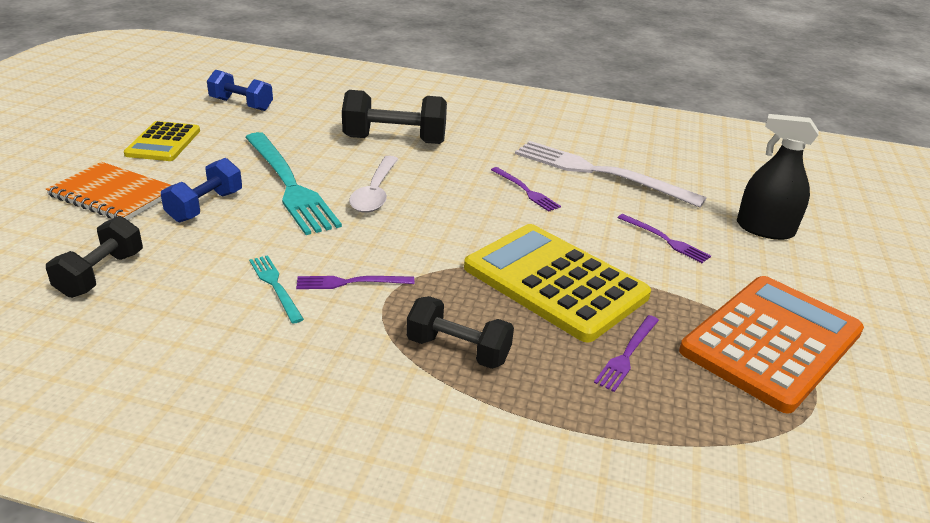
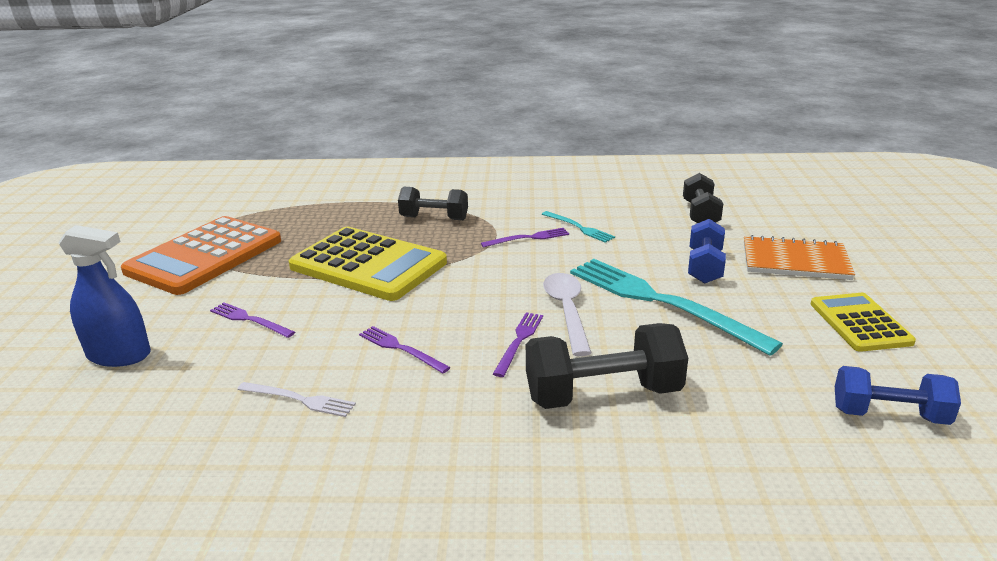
camera: 170 degrees right, 5 degrees down
(599, 173) = (299, 399): white fork -> white fork, size x0.46
(627, 354) = (319, 233): purple fork -> purple fork (519, 341)
(764, 229) = (119, 355): black spray bottle -> blue spray bottle

